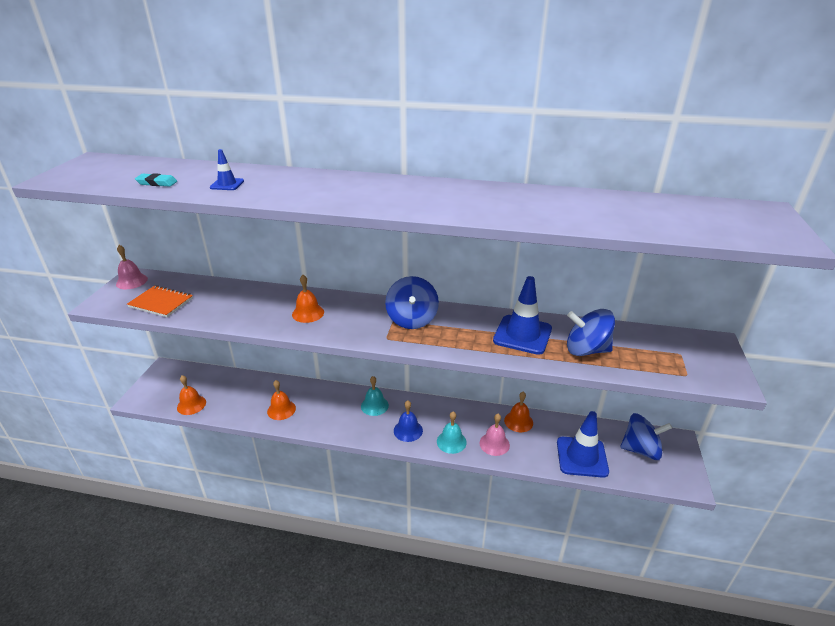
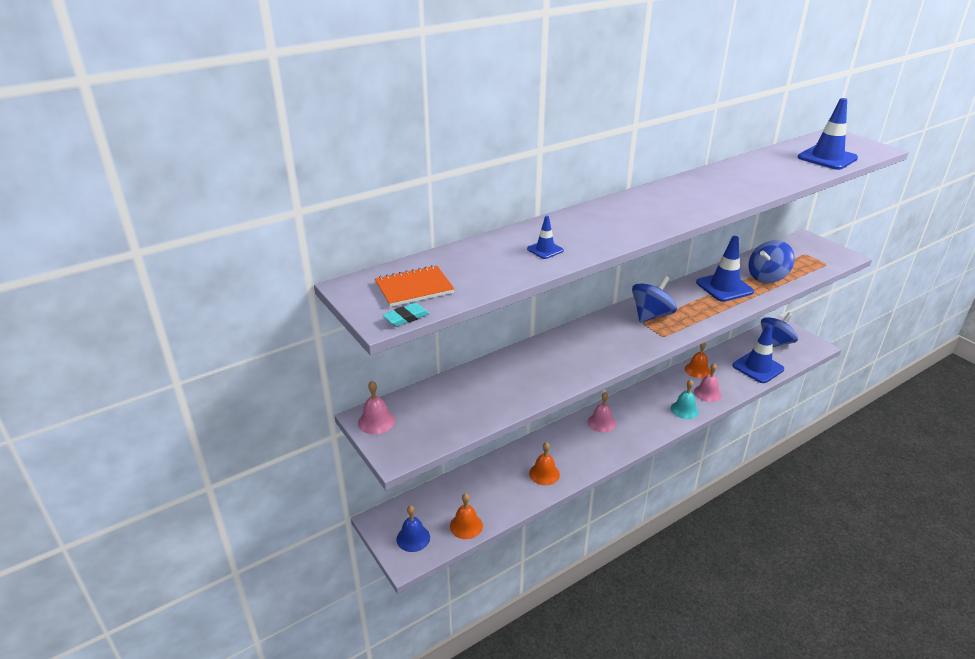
camera: 45 degrees left, 0 degrees up
(157, 183) = (489, 275): turquoise eraser -> turquoise eraser (406, 317)
(161, 303) = (451, 418): orange notebook -> orange notebook (414, 288)
(308, 313) = (580, 352): orange bell -> none
(374, 405) = (601, 422): turquoise bell -> pink bell
(408, 430) = (649, 422): blue bell -> blue bell (413, 538)
(412, 319) = (651, 315): blue spinning top -> blue spinning top turned 90 degrees counterclockwise
(682, 223) = (827, 158): none -> blue traffic cone

